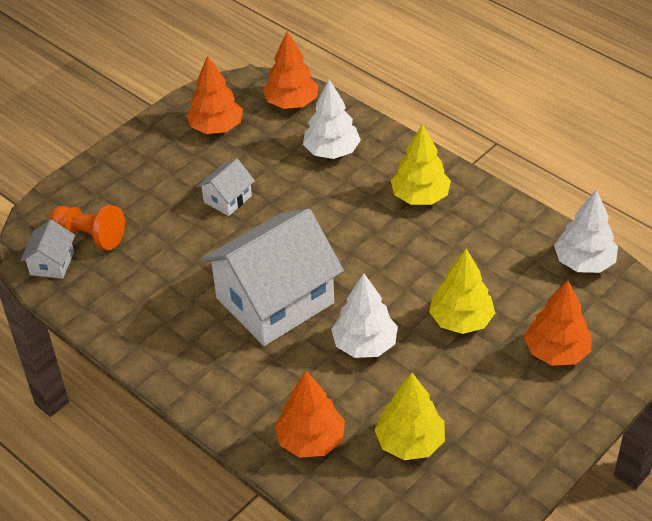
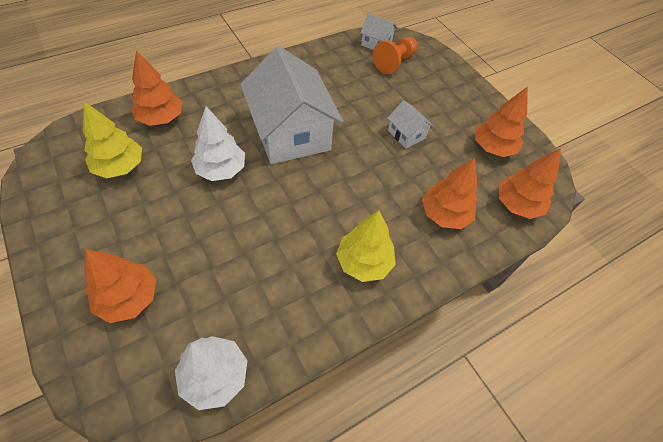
camera: 100 degrees right, 10 degrees up
(332, 151) = (444, 215): white tree -> orange tree
(461, 320) = (206, 239): yellow tree -> none

